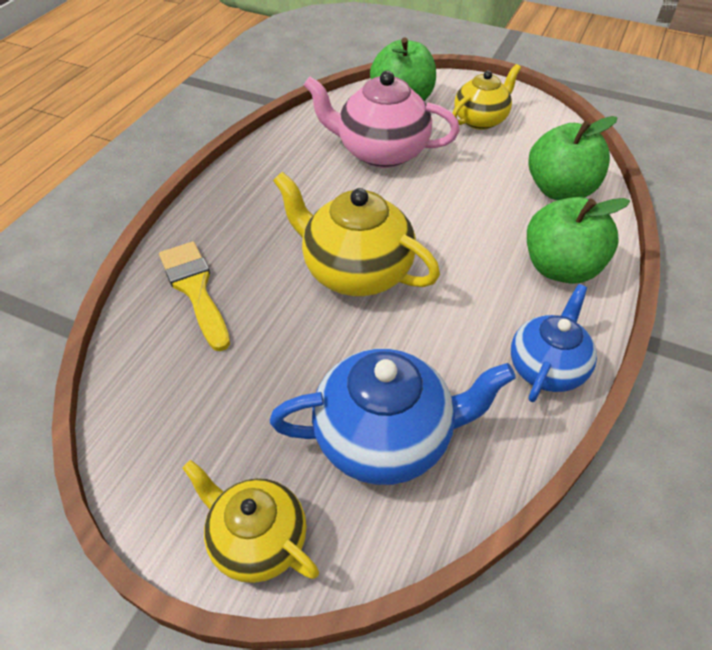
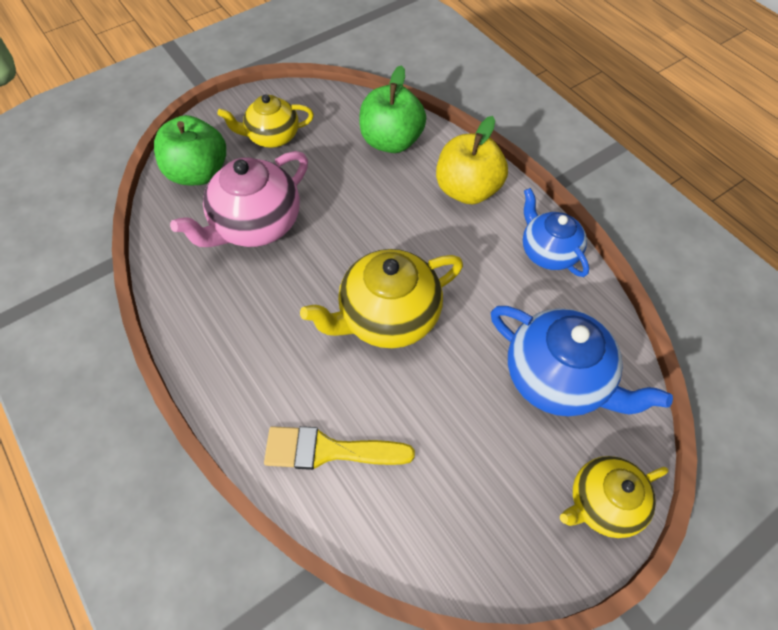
camera: 60 degrees left, 10 degrees up
(386, 438) = (557, 378): blue teapot -> blue teapot turned 105 degrees clockwise
(481, 120) = (272, 137): yellow teapot -> yellow teapot turned 90 degrees counterclockwise
(560, 268) = (467, 190): green apple -> yellow apple

